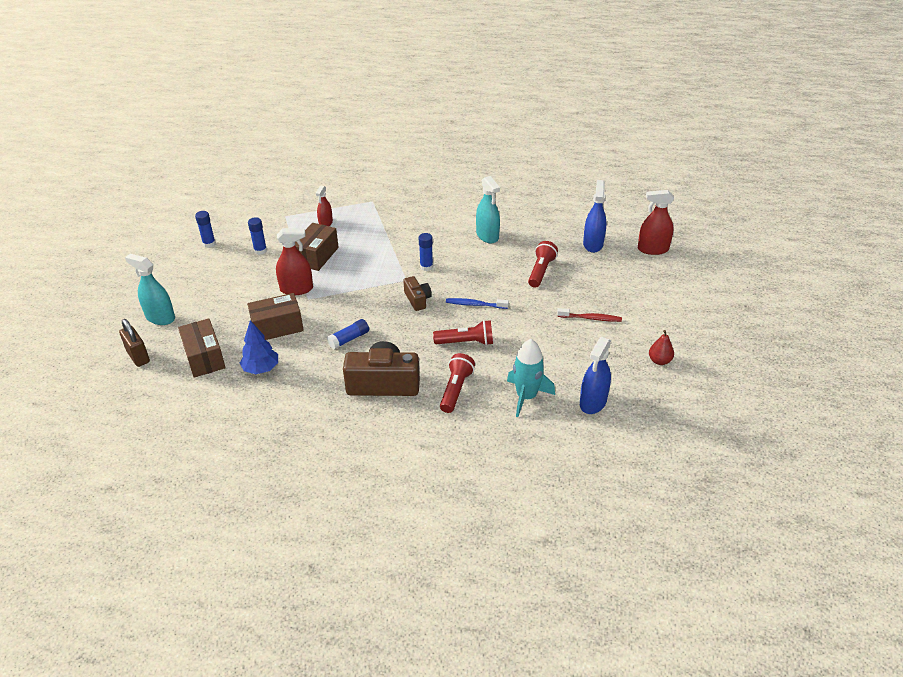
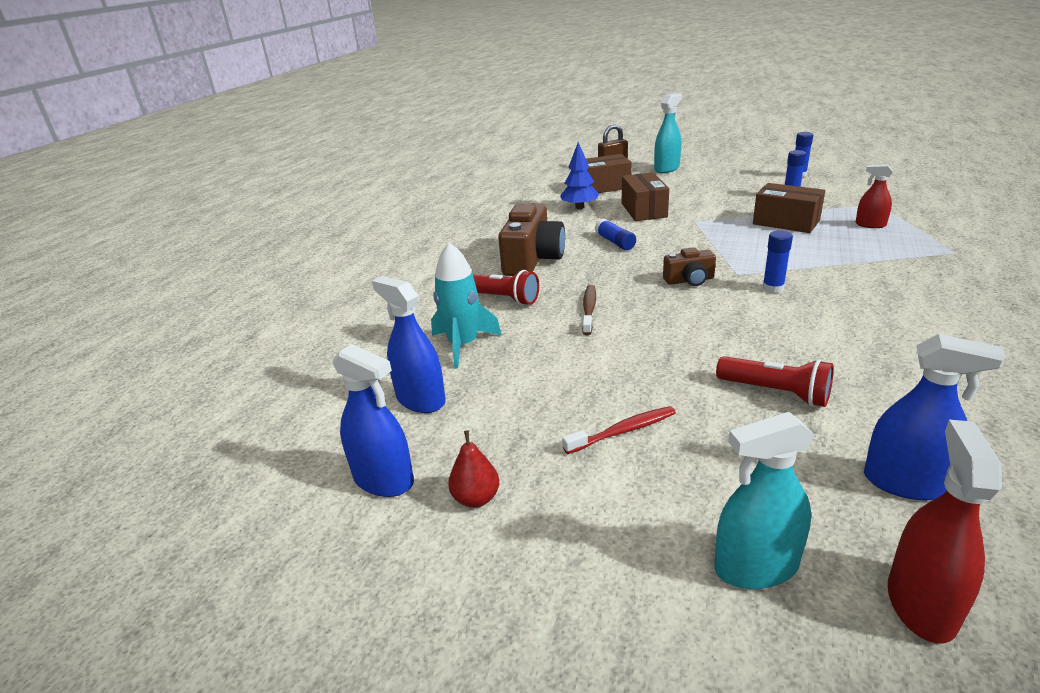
camera: 105 degrees right, 10 degrees down
(296, 289) = (713, 215): red spray bottle -> none
(466, 342) = (589, 310): red flashlight -> brown toothbrush
(475, 304) = (675, 321): blue toothbrush -> none
(487, 236) = (887, 345): turquoise spray bottle -> turquoise spray bottle (756, 567)
(590, 318) = (623, 431): red toothbrush -> red toothbrush turned 135 degrees counterclockwise
(664, 398) = (383, 479): none -> blue spray bottle

